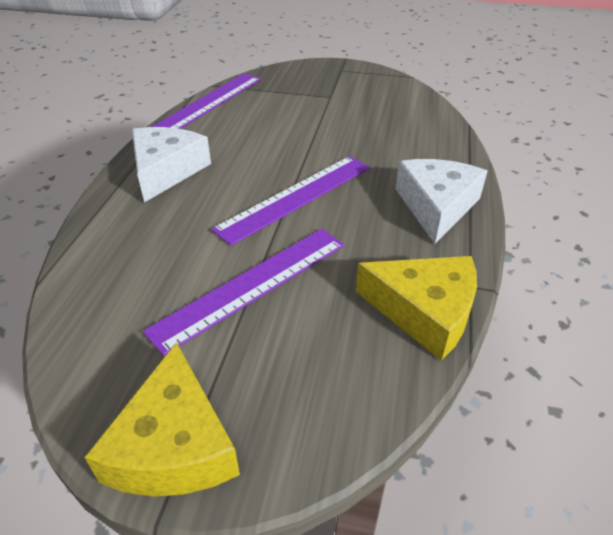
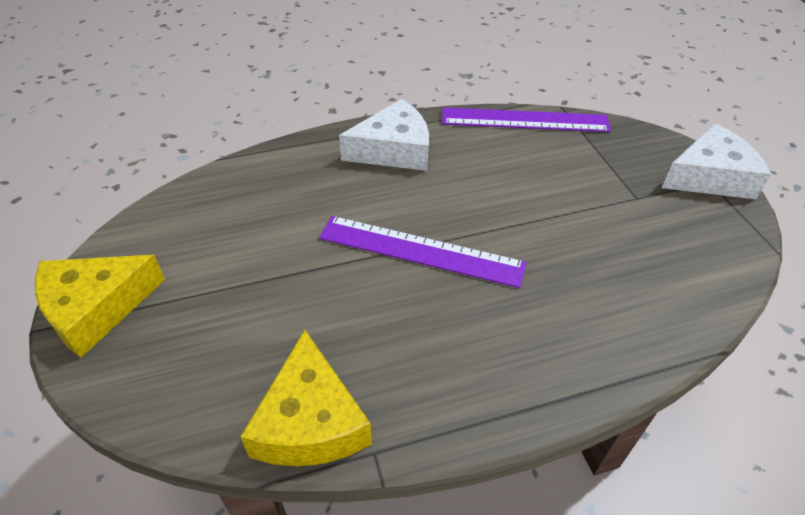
camera: 60 degrees right, 5 degrees up
(252, 286) = (276, 276): purple ruler -> none
(436, 206) = (496, 375): white cheese -> white cheese (709, 176)

